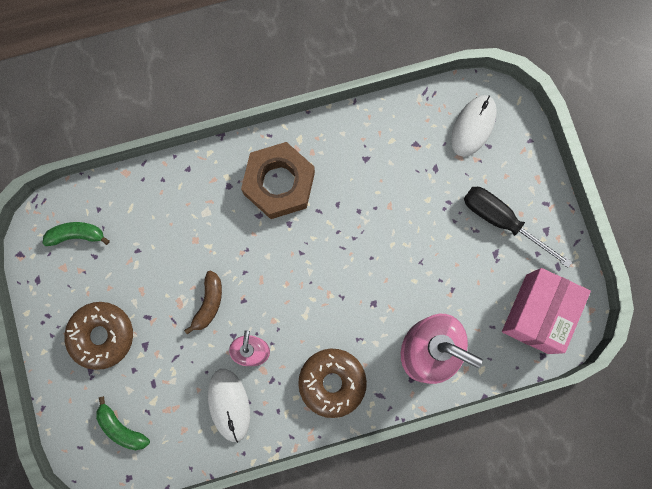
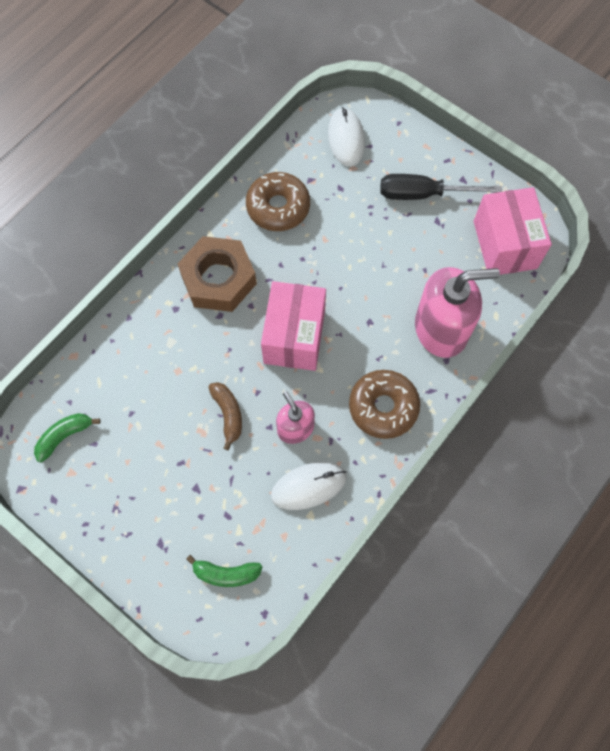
camera: 35 degrees left, 10 degrees down
(102, 336) = (150, 506): brown donut -> brown donut (278, 207)
(229, 405) = (308, 486): white mouse -> white mouse turned 60 degrees counterclockwise
(304, 274) = (294, 336): none -> pink box

